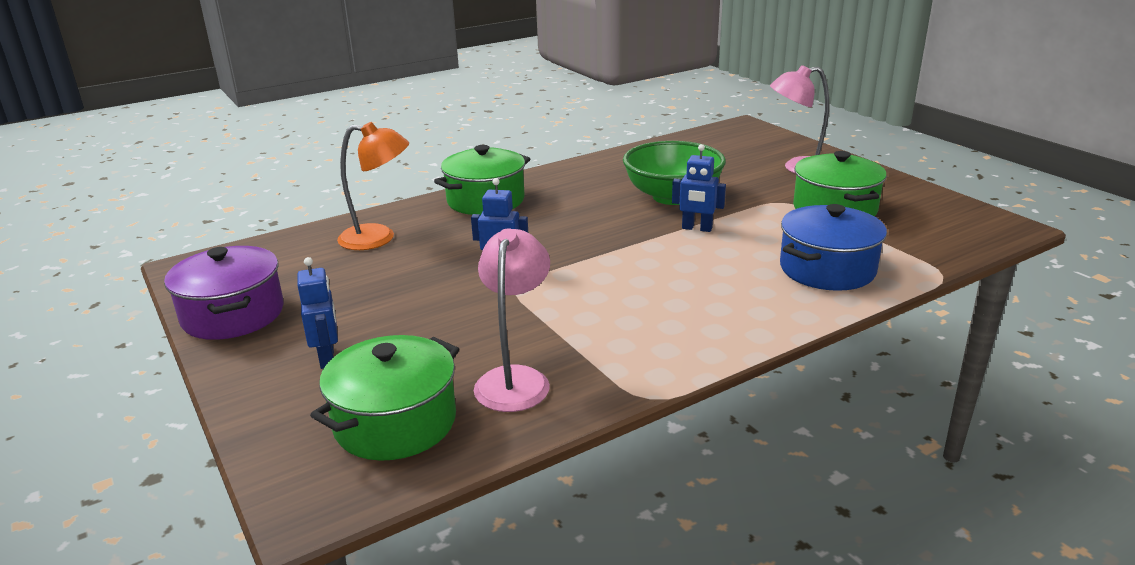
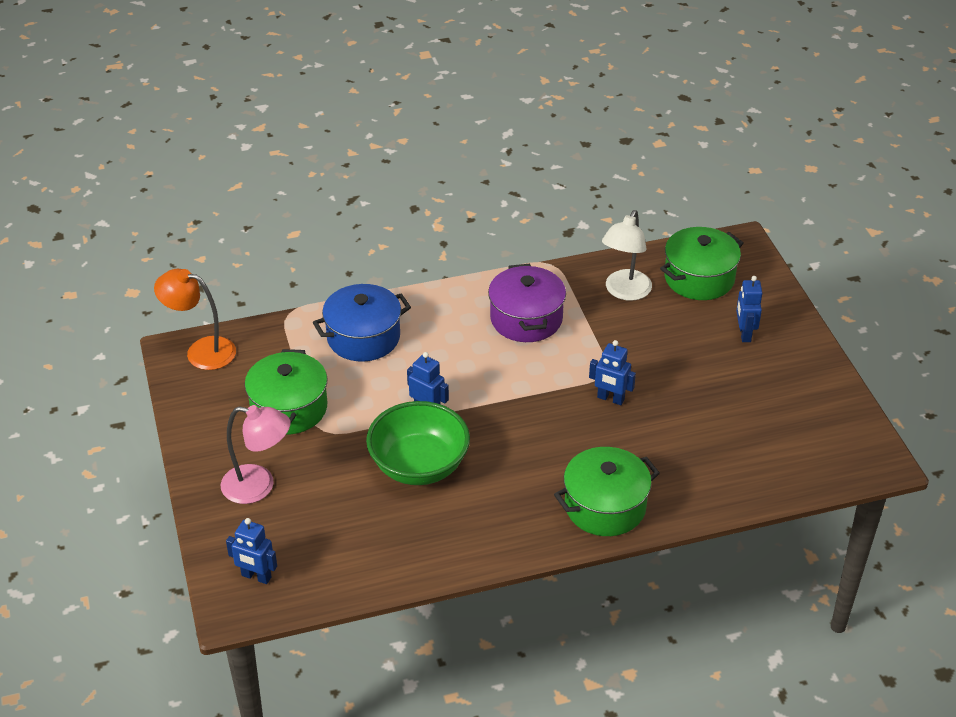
camera: 165 degrees left, 15 degrees up
(233, 315) = (822, 391): purple pot -> purple pot (526, 319)
(378, 238) = (714, 465): orange lamp -> orange lamp (201, 351)
(515, 379) = (624, 292): pink lamp -> white lamp
(744, 136) = (256, 576): none -> blue robot

